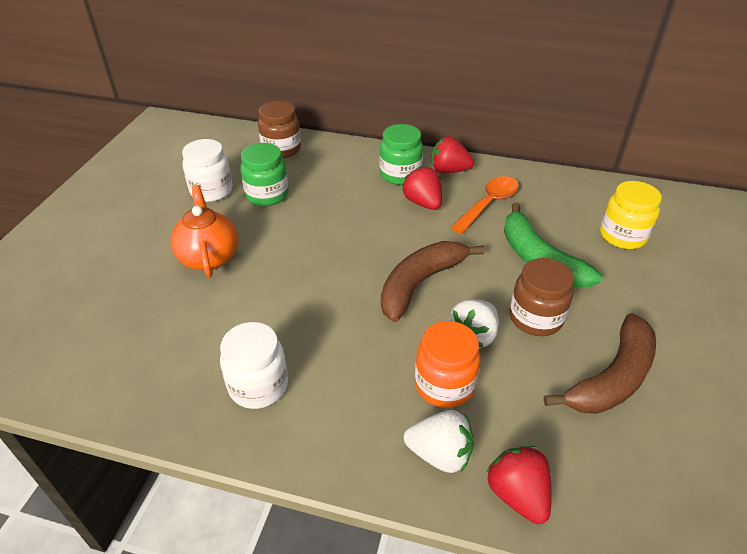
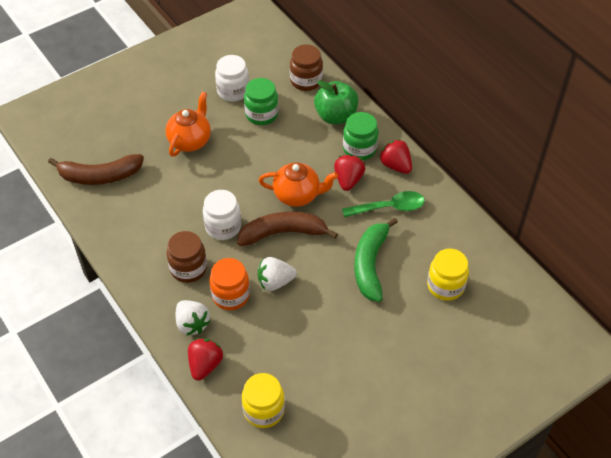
camera: 40 degrees right, 10 degrees up
(258, 386) = (147, 234): white jar -> white jar (223, 227)
(345, 162) = (336, 116): none -> green apple
(391, 242) = (297, 195): none -> orange teapot
(488, 204) = (389, 207): orange spoon -> green spoon
(535, 318) = (320, 296): brown jar -> brown jar (188, 268)
(612, 378) = (318, 353): brown banana -> brown banana (100, 176)
(651, 493) = (264, 410): none -> yellow jar

